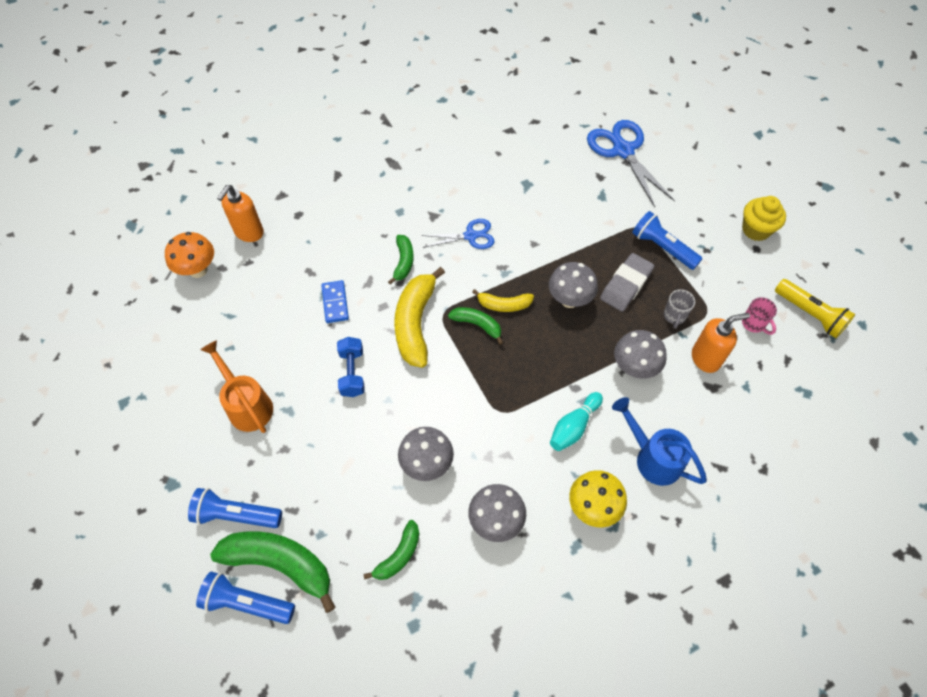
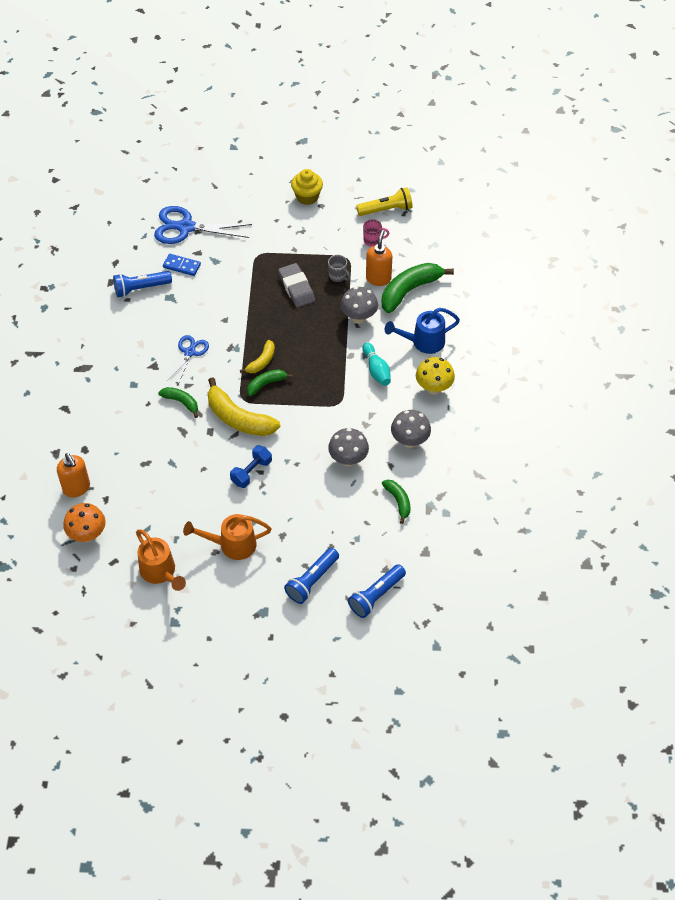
camera: 60 degrees left, 5 degrees down
(181, 356) = (160, 572): none -> orange watering can
(280, 564) = (362, 568): green banana -> green banana (409, 290)
(335, 303) = (185, 458): blue domino -> blue domino (181, 266)
(352, 373) = (251, 472): blue dumbbell -> blue dumbbell turned 75 degrees counterclockwise
(569, 300) = (285, 324): grey mushroom -> none
(662, 248) = (283, 252): blue flashlight -> blue flashlight (141, 288)

